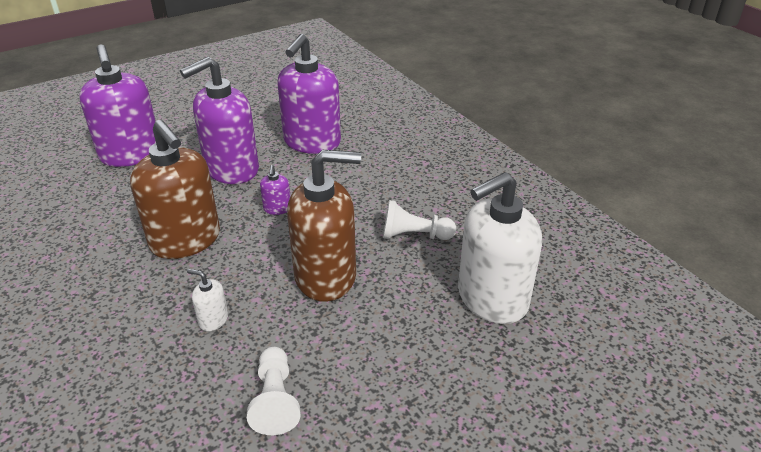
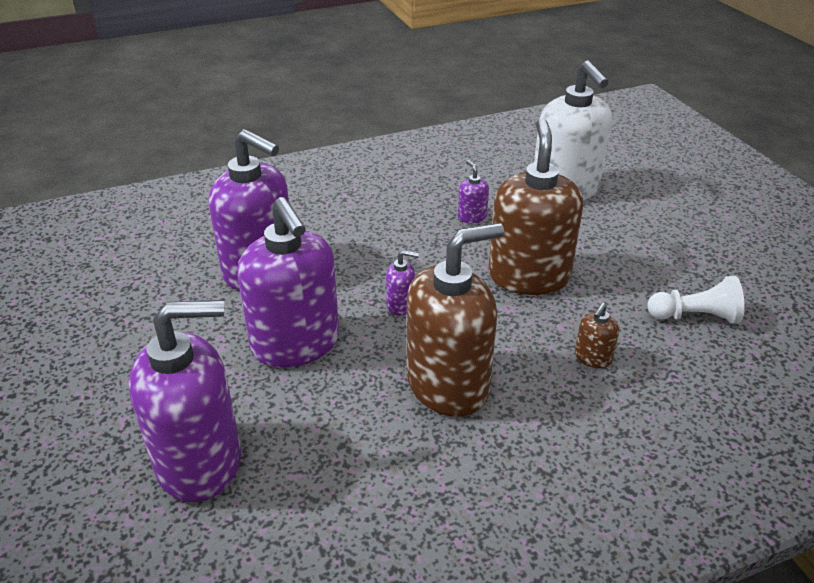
camera: 80 degrees left, 0 degrees up
(213, 320) = (592, 358): white soap dispenser -> brown soap dispenser
(414, 235) = (472, 217): white pawn -> purple soap dispenser

